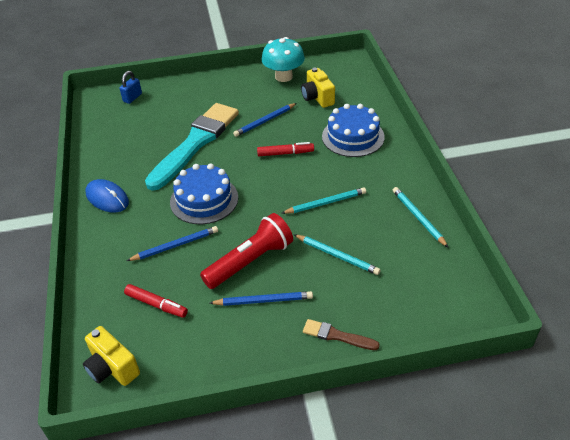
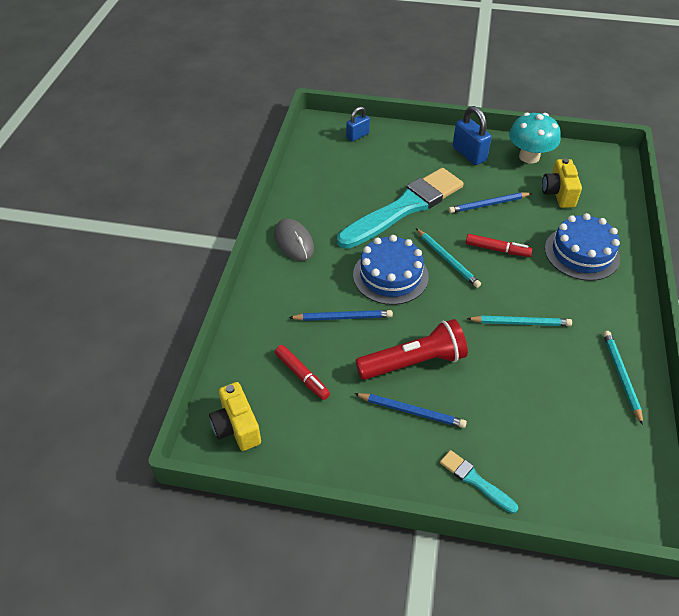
camera: 20 degrees right, 5 degrees up
(107, 198) = (294, 242): blue mouse -> grey mouse
(234, 87) = (469, 154): none -> blue padlock
(337, 256) = (510, 389): turquoise pencil -> turquoise pencil (447, 259)
(337, 336) = (475, 480): brown brush -> turquoise brush

